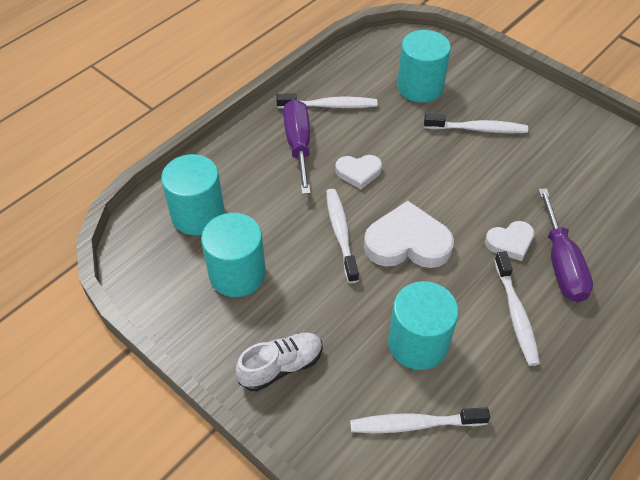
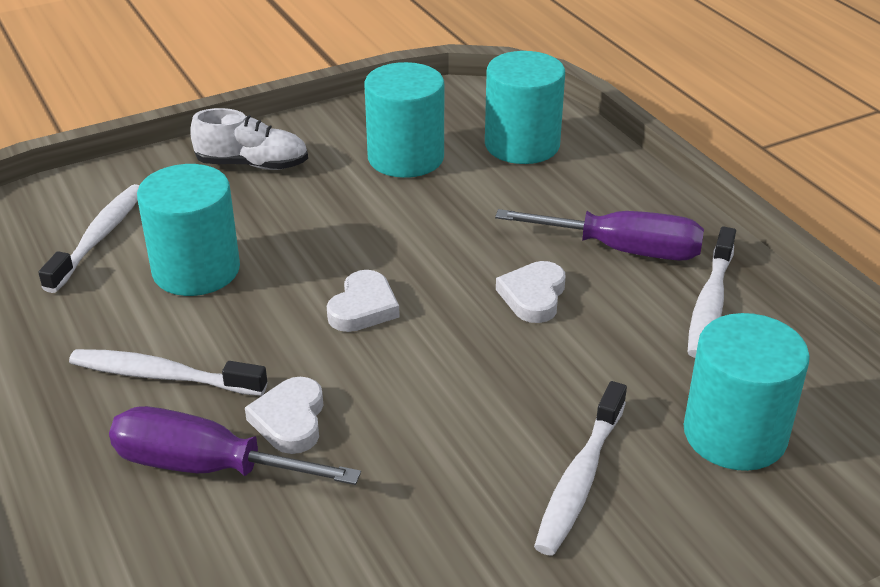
camera: 110 degrees right, 15 degrees down
(281, 366) = (252, 164): white shoe -> white shoe turned 75 degrees counterclockwise
(341, 233) = (420, 250): white toothbrush -> none
(407, 242) = (363, 307): white heart -> white heart, size x0.57

